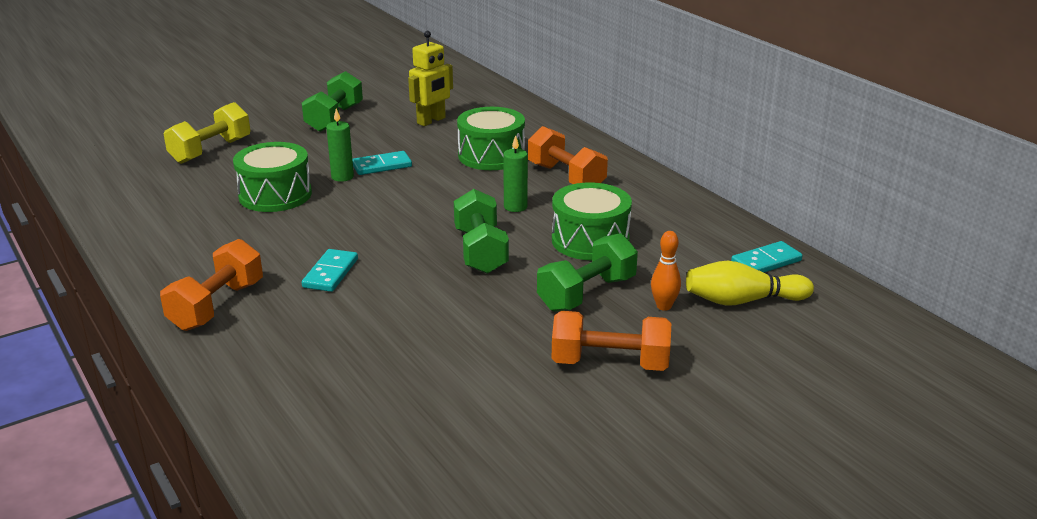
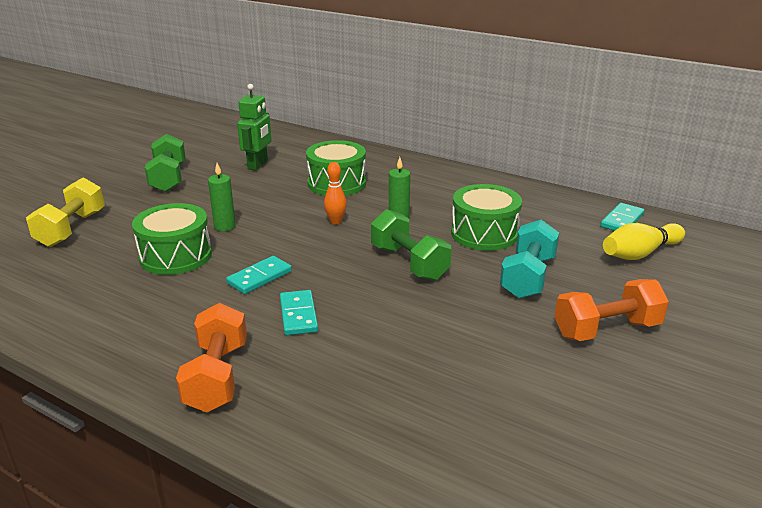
camera: 25 degrees left, 0 degrees up
(382, 166) = (251, 210): turquoise domino -> turquoise domino (259, 277)
(431, 121) = (258, 165): yellow robot -> green robot
(566, 177) = (413, 188): orange dumbbell -> none
(587, 294) = (528, 277): green dumbbell -> turquoise dumbbell
(664, 306) = (593, 272): orange bowling pin -> orange bowling pin (335, 221)

